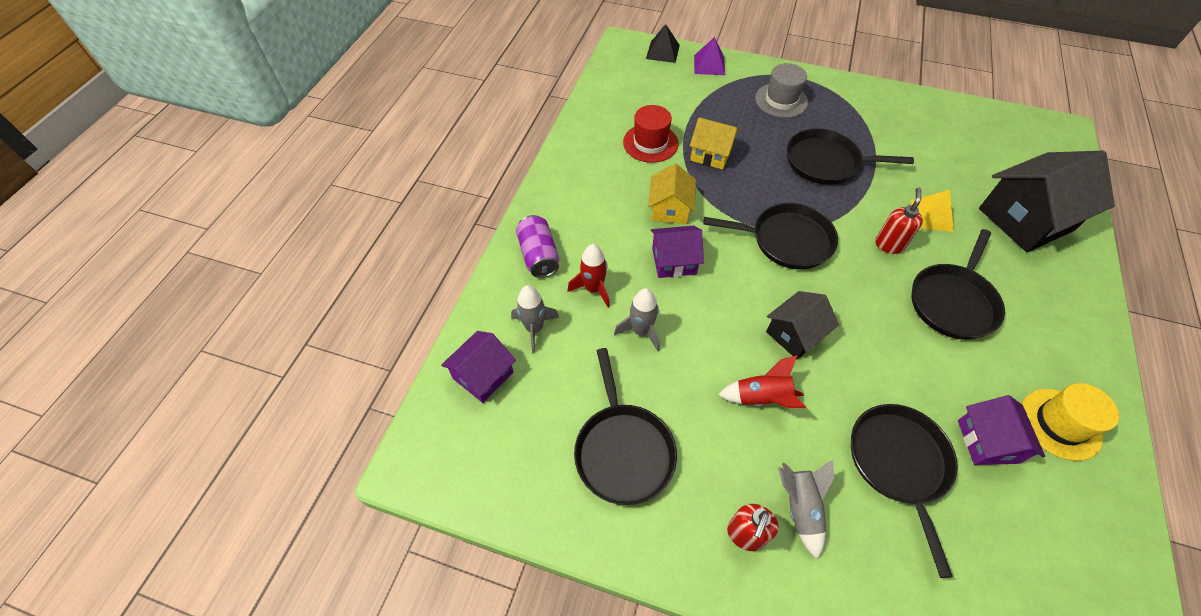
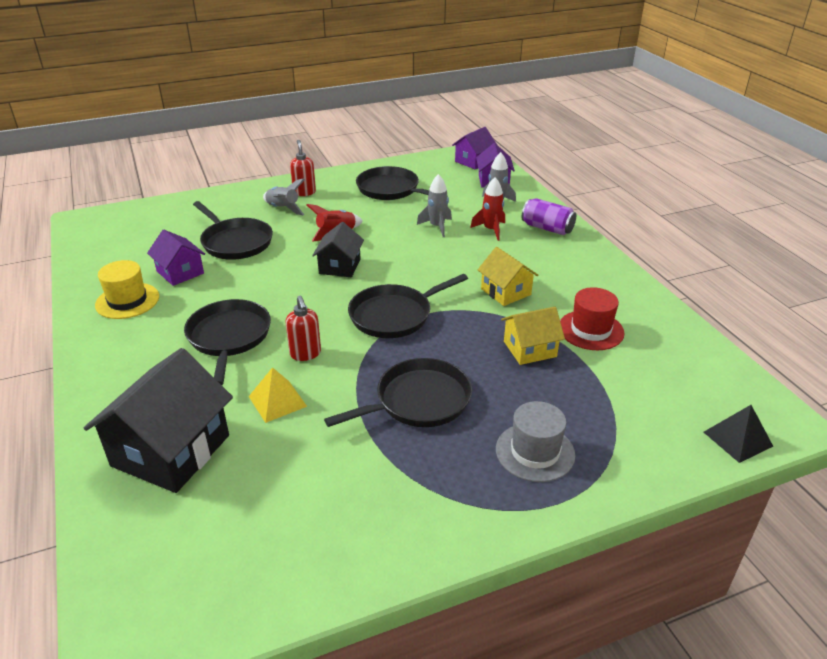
camera: 140 degrees right, 20 degrees down
(674, 261) = (461, 264): purple house -> purple house (473, 161)
(709, 65) = (667, 453): purple pyramid -> none

